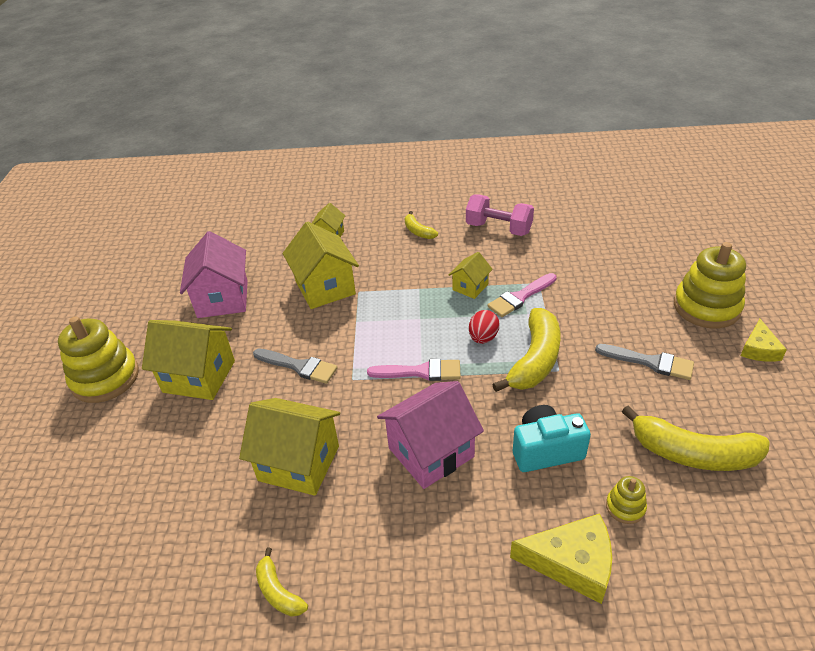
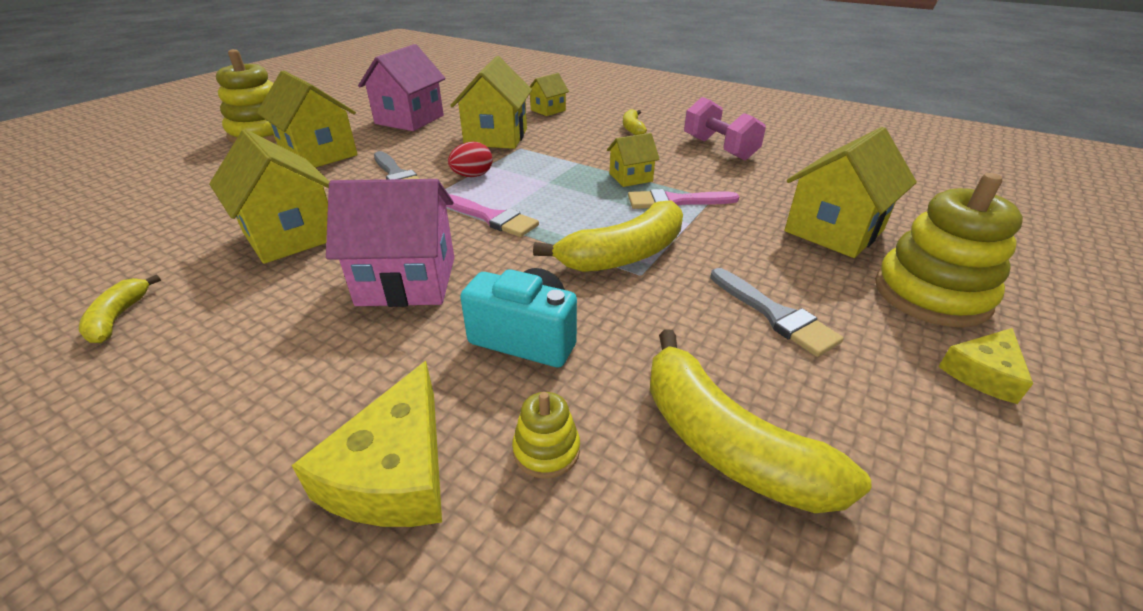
camera: 30 degrees right, 5 degrees down
(483, 338) = (591, 217): red egg -> red egg (472, 176)
(572, 563) = (394, 471): yellow cheese -> yellow cheese turned 60 degrees clockwise
(627, 279) = (833, 231): none -> yellow house

